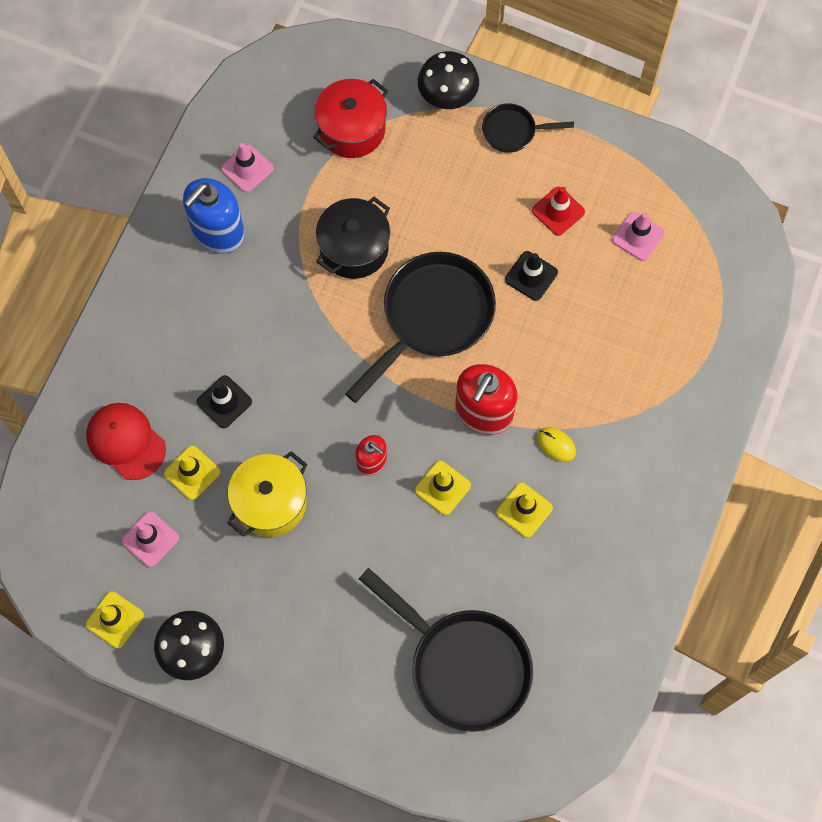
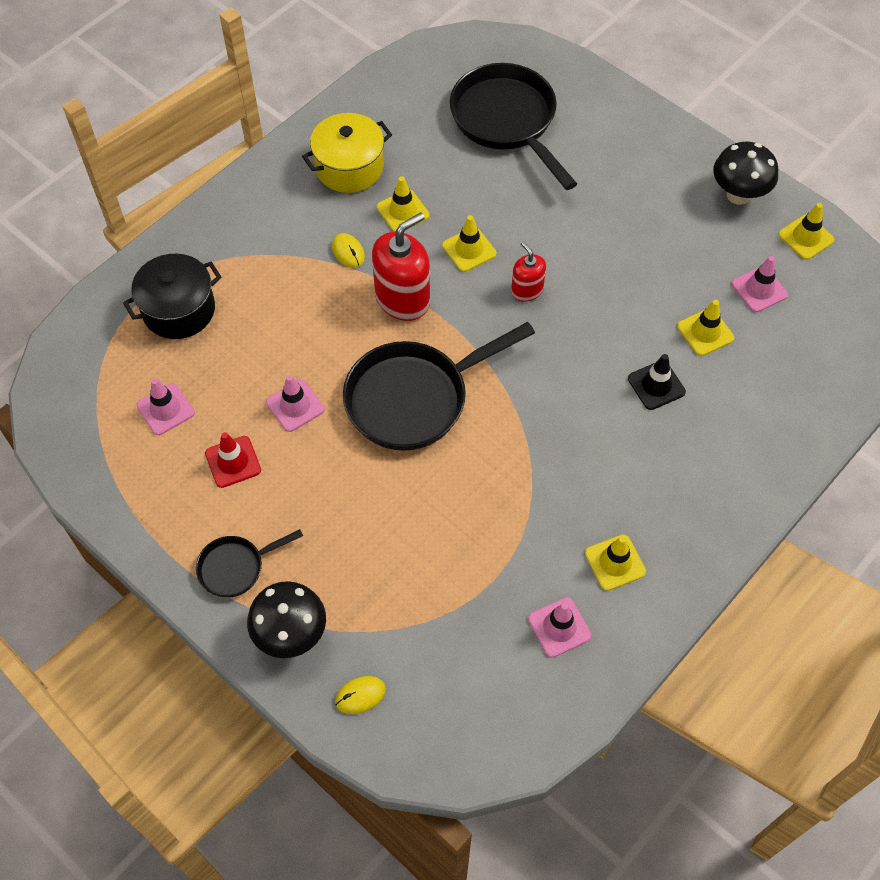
camera: 160 degrees left, 10 degrees down
(126, 441) = (766, 379): red cap -> none
(218, 232) = (615, 562): blue soap dispenser -> yellow traffic cone
(270, 502) = (635, 285): yellow pot -> yellow pot (349, 167)
(352, 129) = (419, 634): red pot -> none
(354, 248) = (468, 494): black pot -> black pot (179, 310)
(378, 74) = (360, 695): none -> yellow mouse
(513, 131) = (235, 567): black pan -> black pan turned 135 degrees clockwise
(531, 276) = (295, 406): black traffic cone -> pink traffic cone

